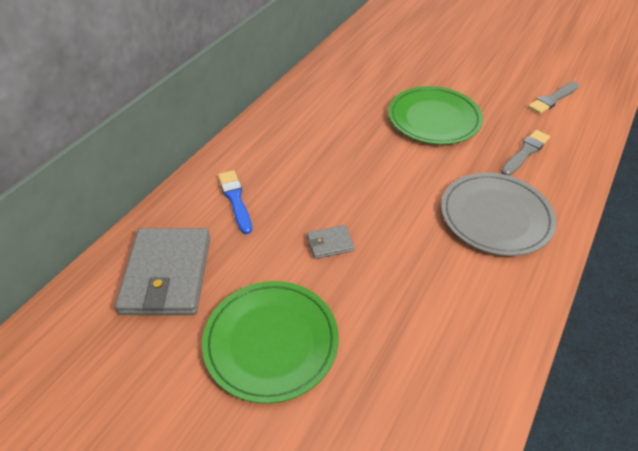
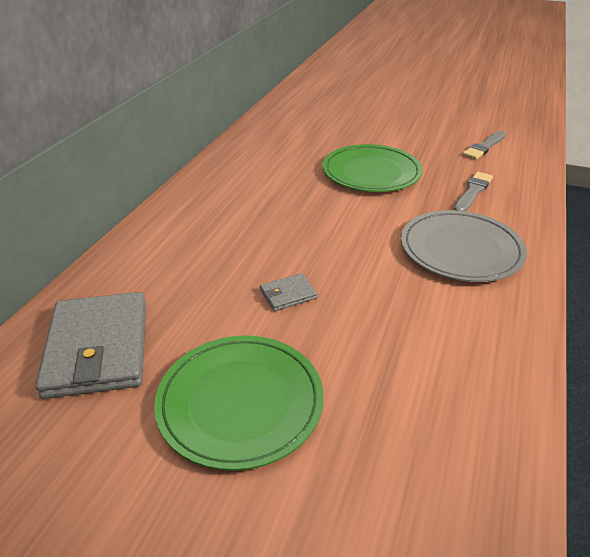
camera: 10 degrees left, 10 degrees down
(235, 199) = (169, 264): blue brush -> none

